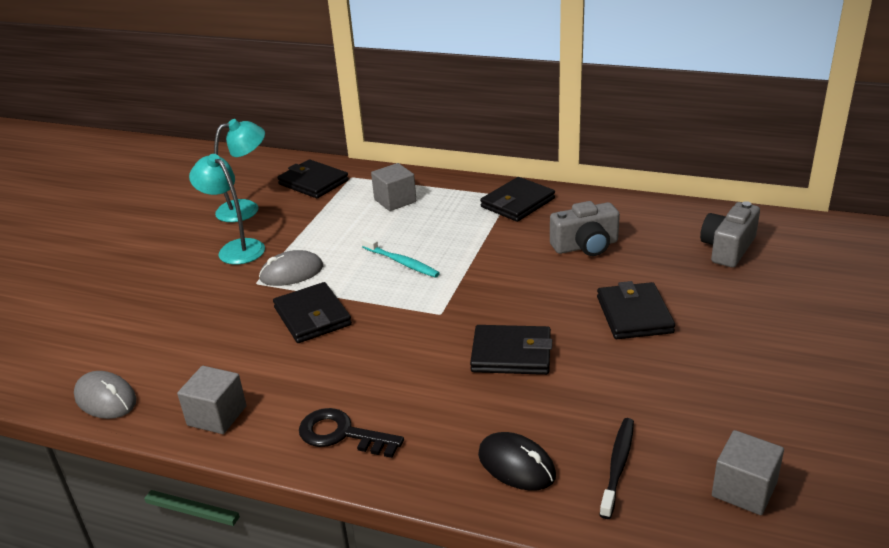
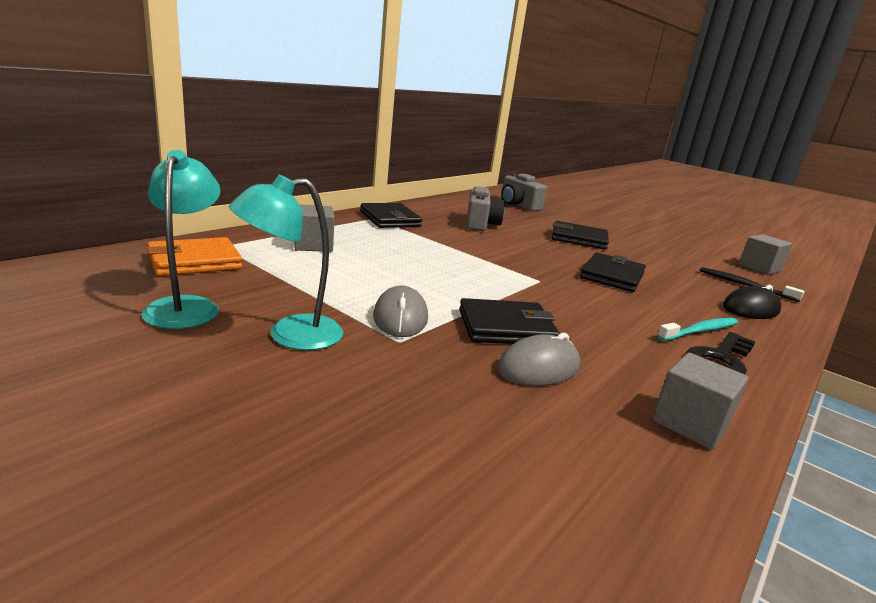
camera: 75 degrees left, 10 degrees down
(106, 399) = (641, 525): grey mouse -> grey mouse (539, 367)
(313, 182) = (195, 261): black wallet -> orange wallet
(401, 262) = (439, 271): turquoise toothbrush -> turquoise toothbrush (699, 331)

